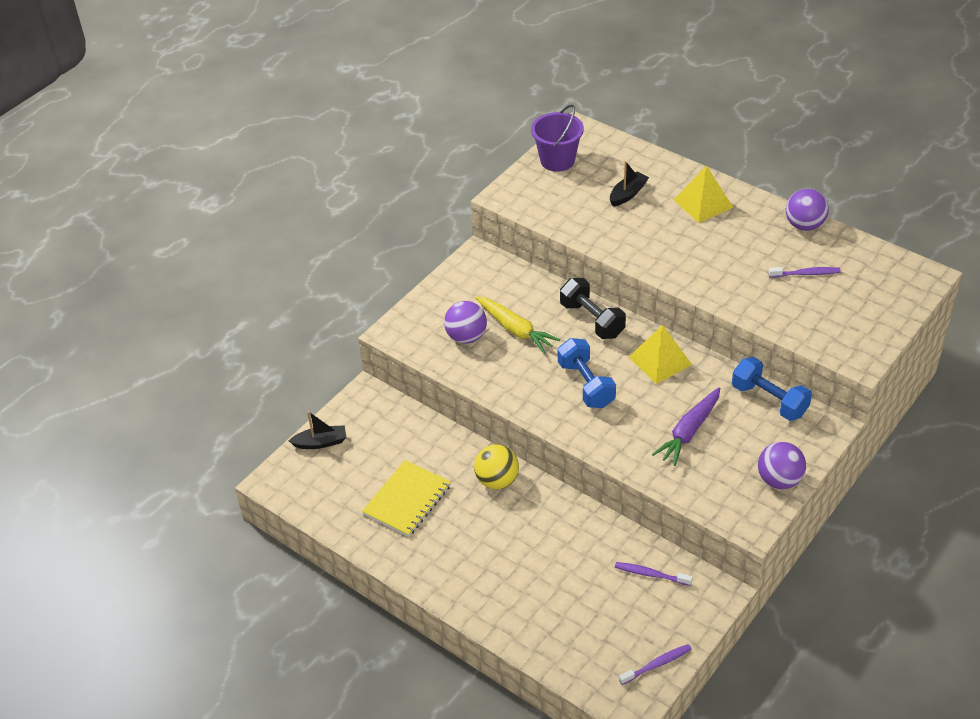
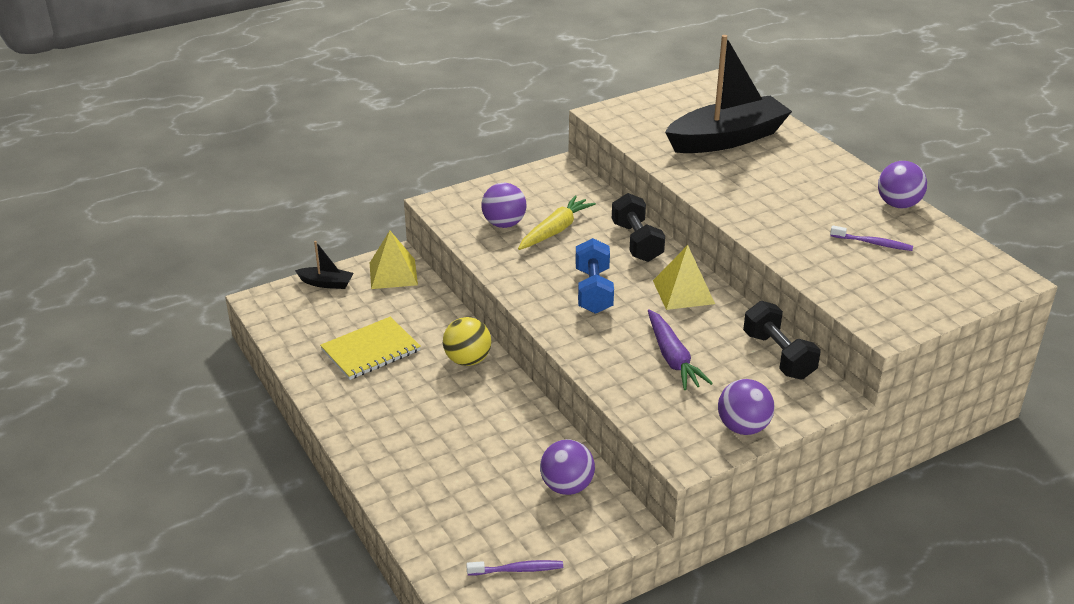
camera: 20 degrees right, 10 degrees down
(515, 329) = (555, 230): yellow carrot -> yellow carrot turned 120 degrees counterclockwise
(557, 160) = (675, 99): purple bucket -> none
(627, 194) = (726, 139): black boat -> black boat, size x2.35
(651, 574) = (567, 486): purple toothbrush -> purple ball
(689, 432) = (672, 358): purple carrot -> purple carrot turned 75 degrees counterclockwise
(703, 203) = (800, 163): yellow pyramid -> yellow pyramid (393, 274)
(769, 400) = (778, 356): blue dumbbell -> black dumbbell

